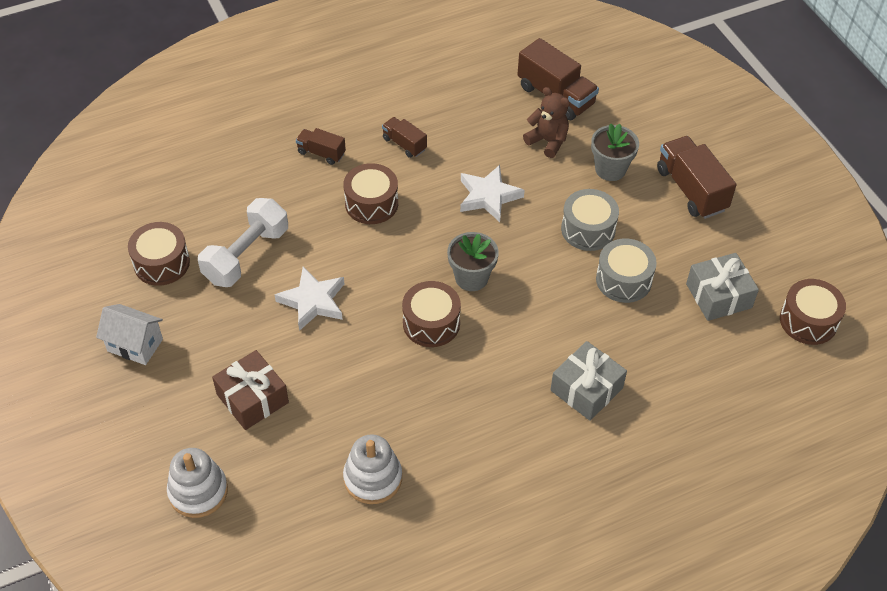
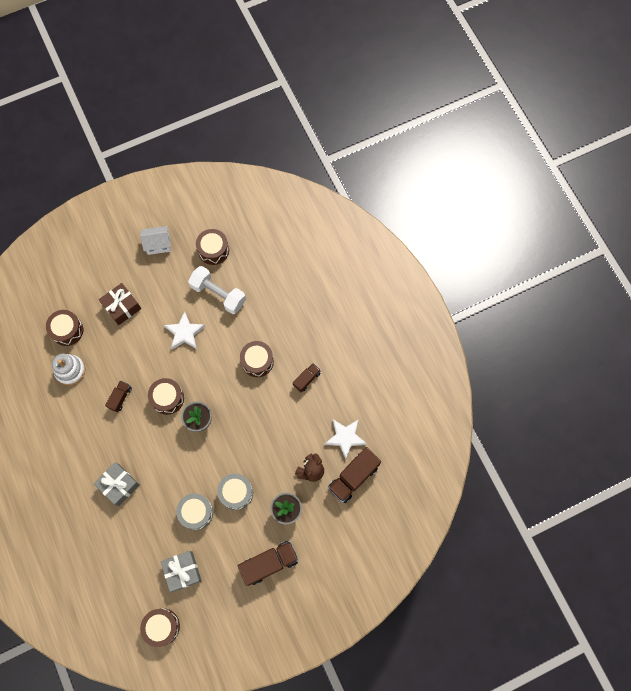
camera: 90 degrees right, 20 degrees up
(135, 345) = (158, 244): white house -> white house turned 60 degrees clockwise
(198, 491) = (68, 286): white stacking toy -> none
(291, 488) = (67, 330): none -> brown drum
(321, 153) = (298, 329): brown truck -> brown truck (120, 398)
(488, 196) = (263, 431): white star -> white star (345, 438)

